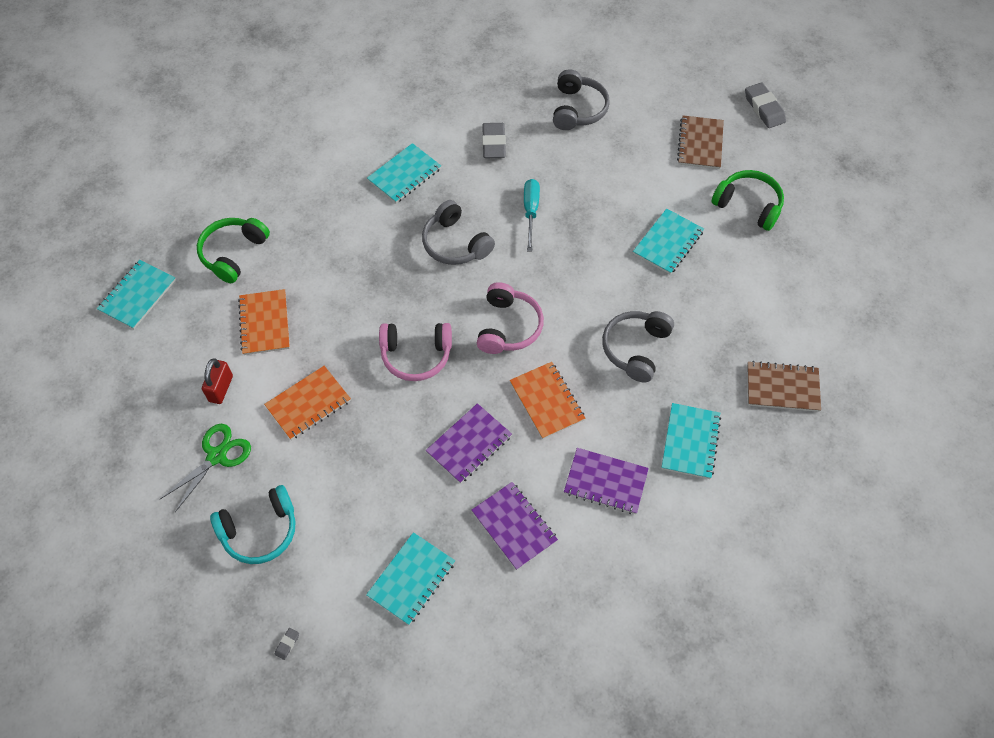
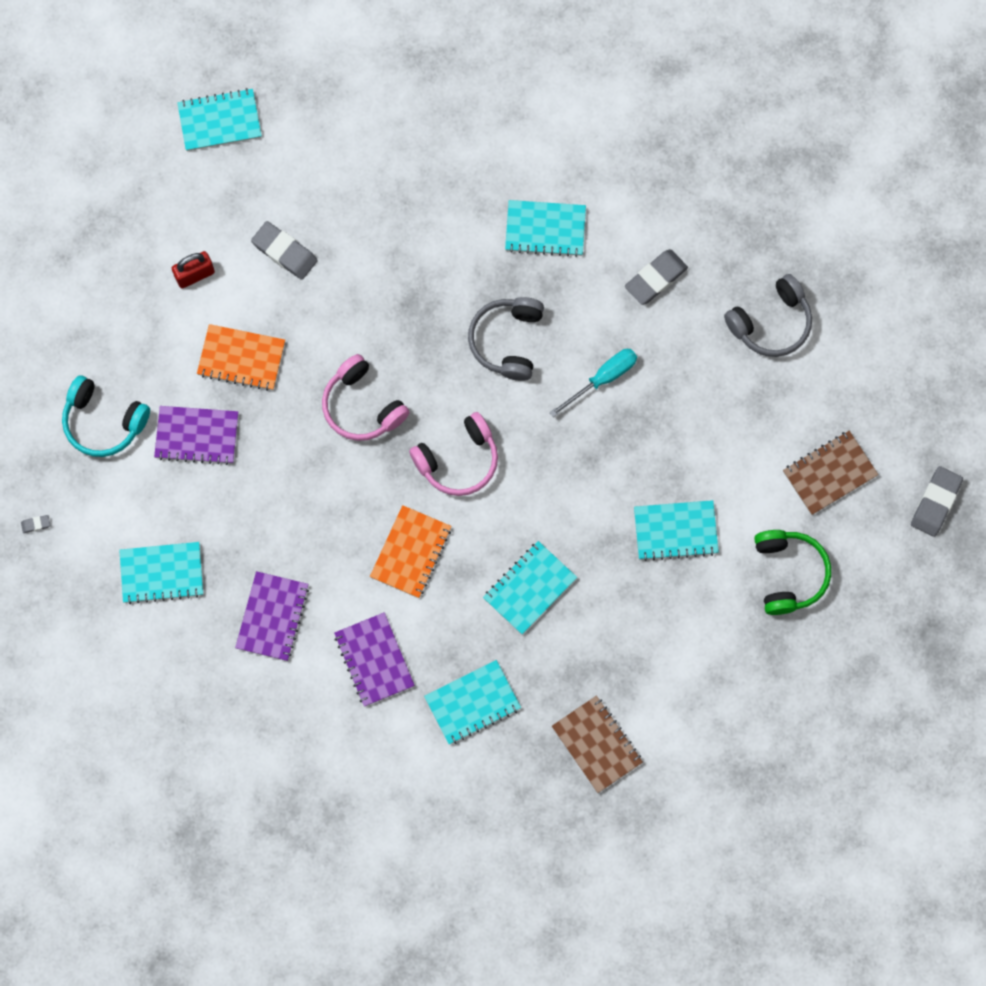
camera: 50 degrees right, 15 degrees up
(217, 456) = (135, 329): green scissors -> none
(234, 253) = (329, 159): green headphones -> none
(265, 323) = (284, 252): orange notebook -> grey eraser
(469, 444) = (315, 521): purple notebook -> purple notebook (197, 435)
(636, 349) = (530, 588): grey headphones -> turquoise notebook

